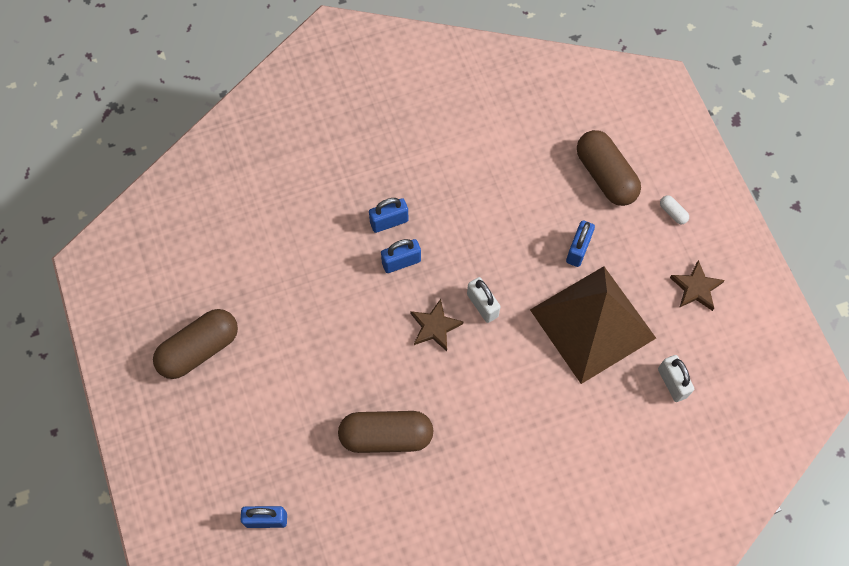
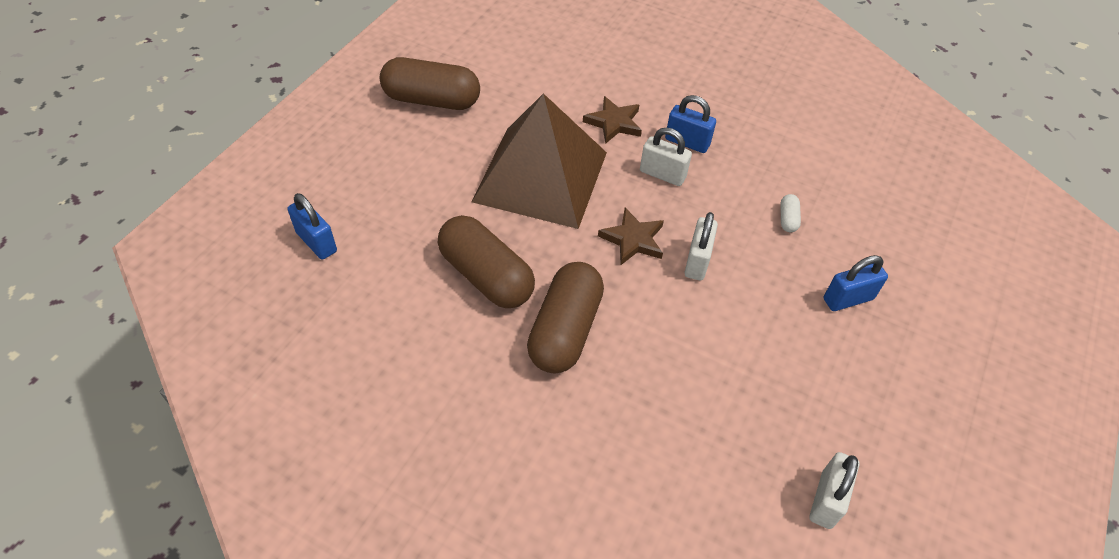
camera: 45 degrees right, 15 degrees down
(401, 262) = (662, 174): blue padlock -> white padlock
(592, 324) = (793, 368): brown pyramid -> brown pyramid (540, 176)
(605, 176) = (946, 268): brown capsule -> brown capsule (565, 330)
(672, 213) = (995, 354): white capsule -> white capsule (787, 219)
(696, 288) = (954, 440): brown star -> brown star (614, 123)

